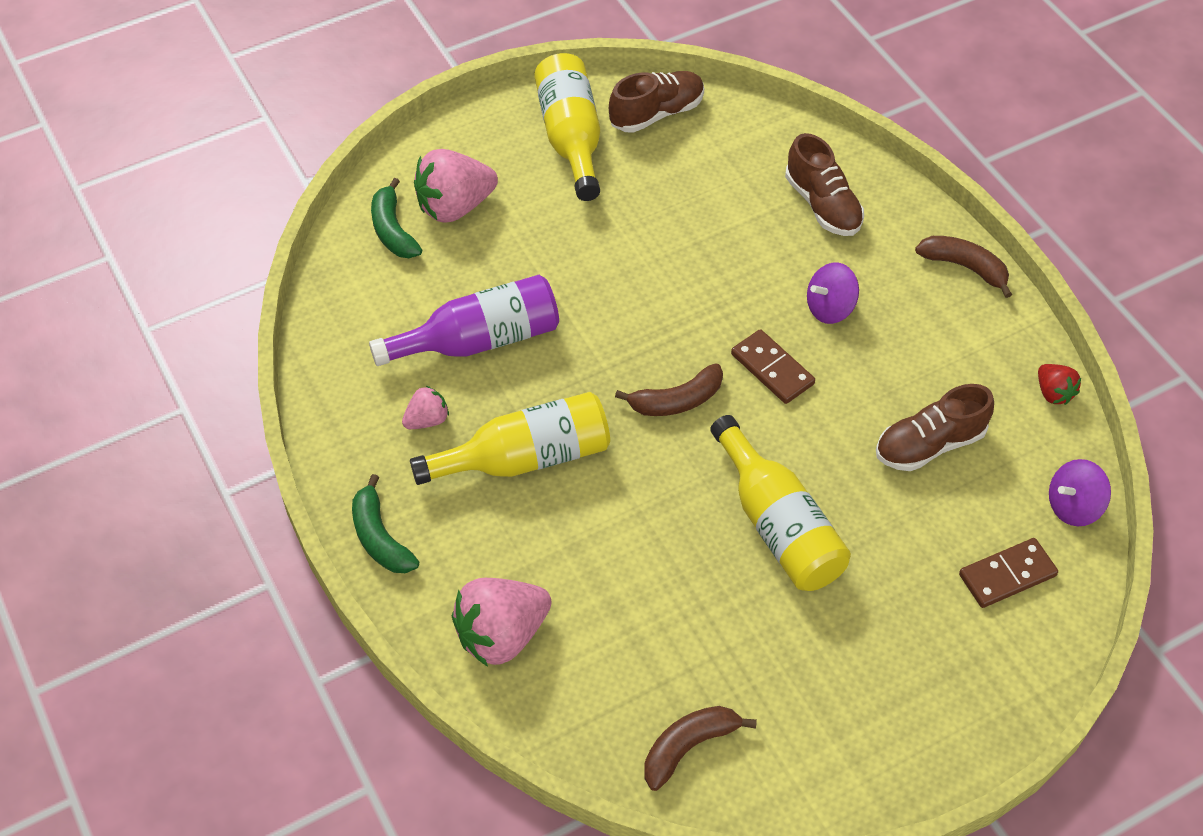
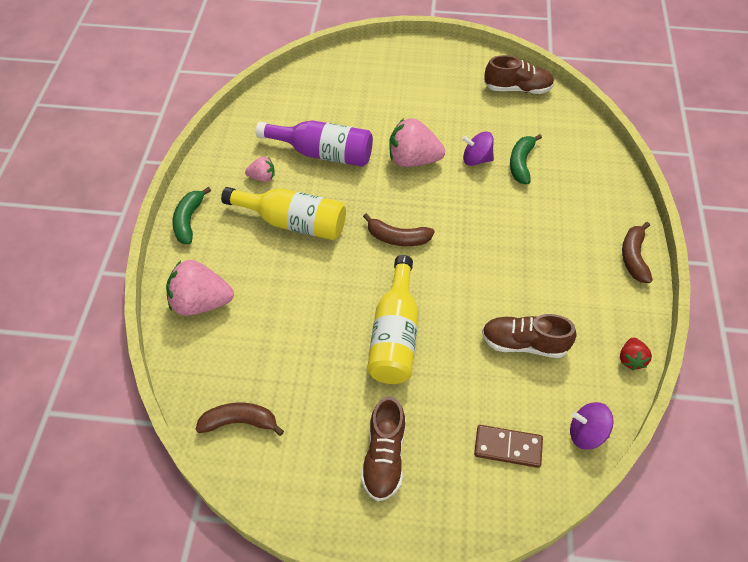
camera: 35 degrees right, 0 degrees up
(393, 230) = (329, 80): green banana -> green banana (521, 163)
(455, 206) = (369, 84): pink strawberry -> pink strawberry (413, 160)
(571, 138) = (459, 80): yellow bottle -> none
(772, 369) = (466, 251): brown domino -> none
(822, 205) = (573, 180): brown shoe -> brown shoe (384, 457)
(830, 308) = (529, 236): purple spinning top -> purple spinning top (476, 159)
(964, 267) = (633, 257): brown banana -> brown banana turned 150 degrees counterclockwise

